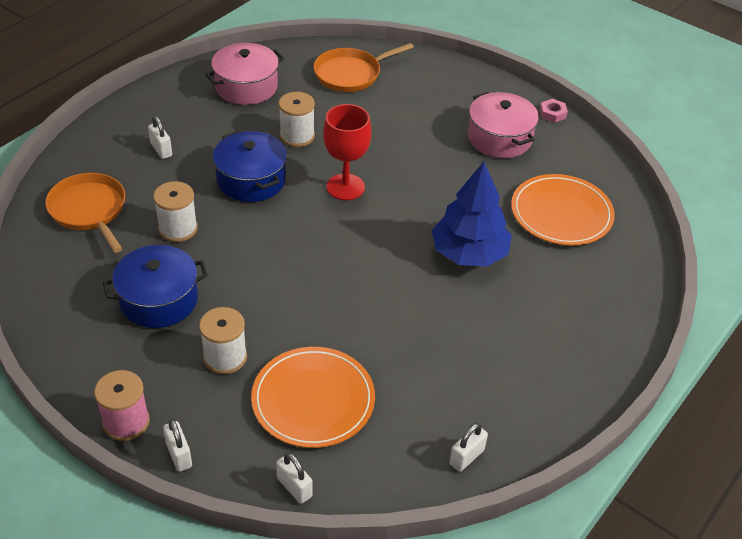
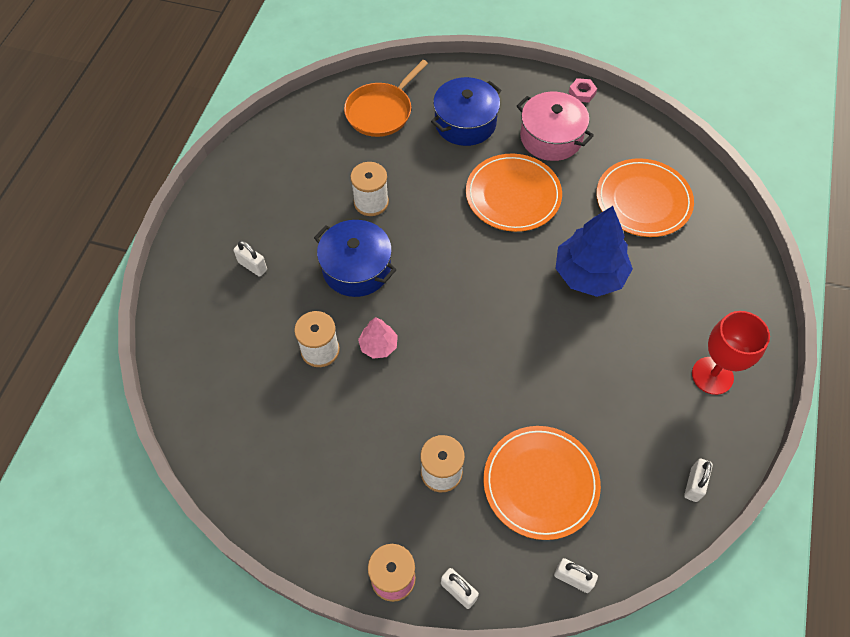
camera: 20 degrees left, 15 degrees up
(89, 210) = (224, 362): orange pan -> none
(159, 300) = (347, 436): blue pot -> blue pot (465, 123)
(232, 243) = (378, 345): none -> pink tree
(246, 87) = (292, 162): pink pot -> none
(345, 187) = (446, 243): red goblet -> red goblet (712, 375)
(433, 170) = (513, 195): none -> orange plate

